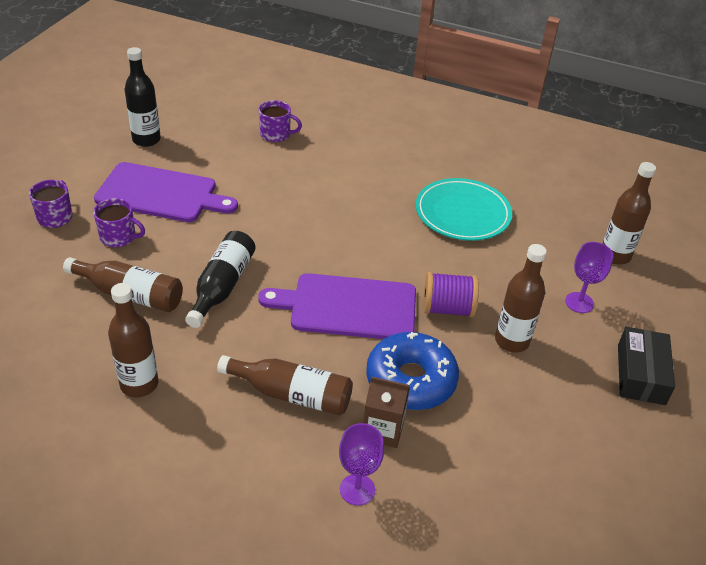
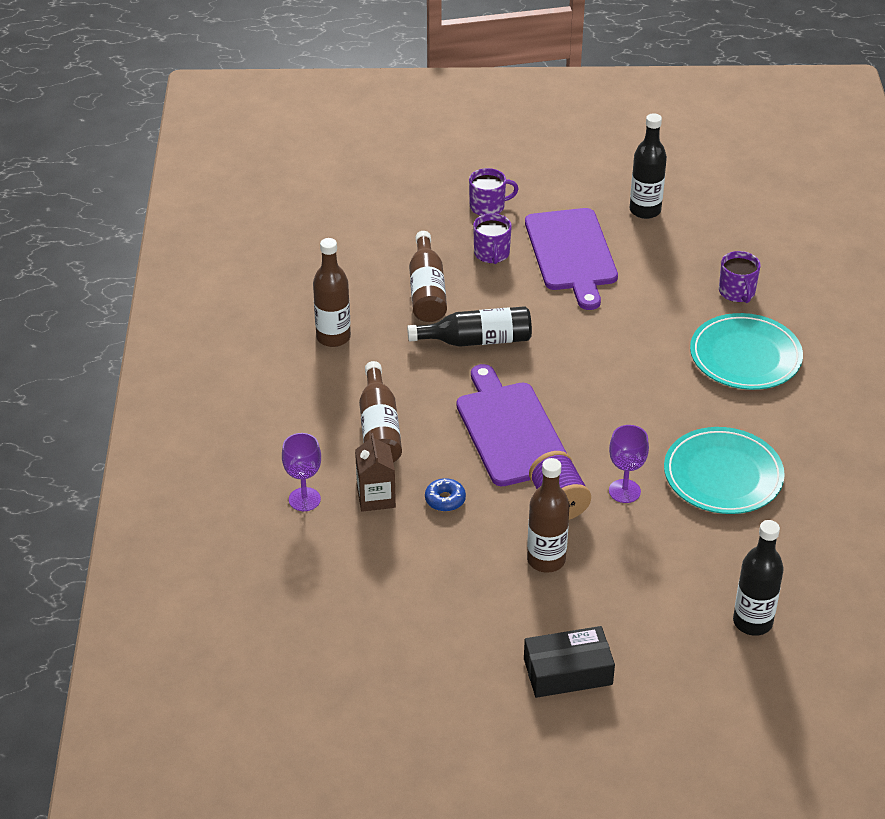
camera: 70 degrees right, 0 degrees up
(346, 157) = (745, 356): none -> turquoise plate
(411, 380) = (445, 499): blue donut -> blue donut, size x0.44
(579, 302) = (644, 603): purple goblet -> purple goblet (624, 491)
(615, 255) = (752, 622): brown bottle -> black bottle

